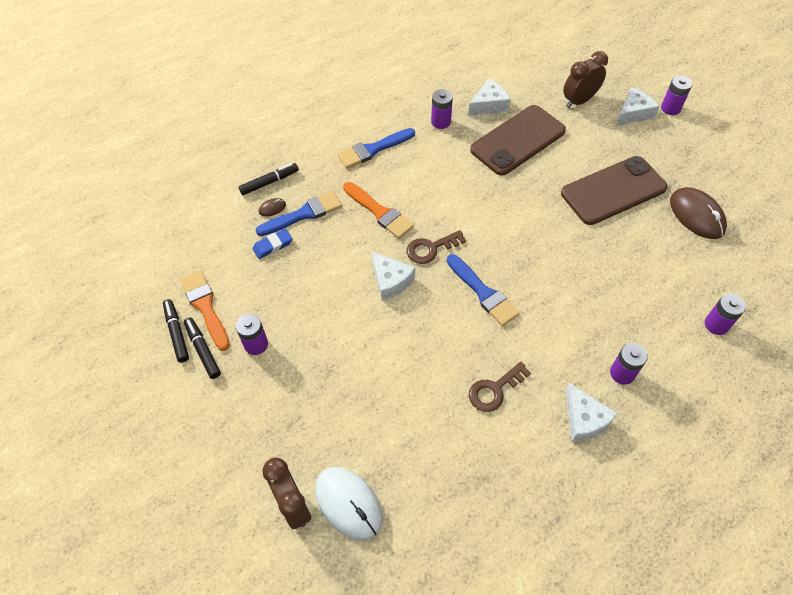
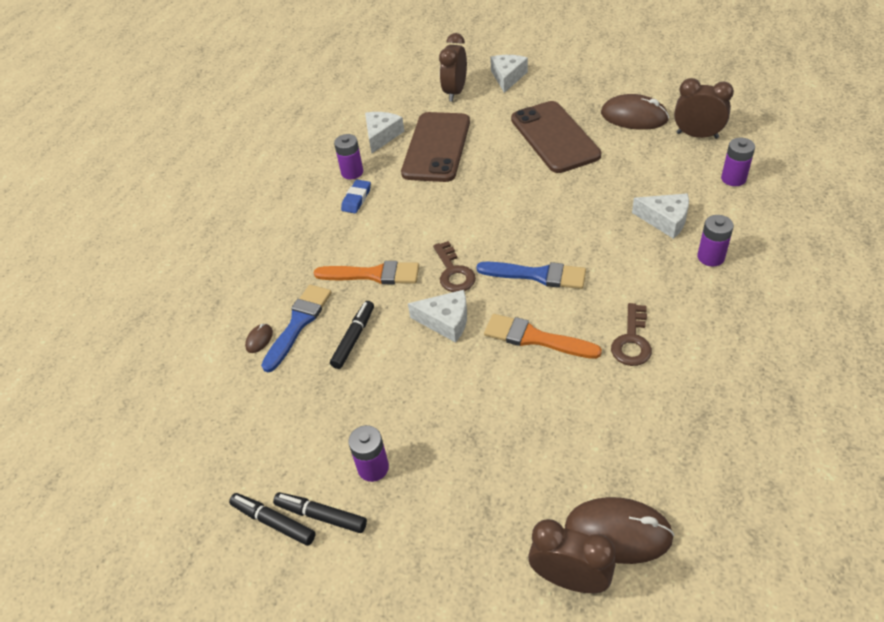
camera: 35 degrees left, 10 degrees down
(205, 307) = (280, 474): orange brush -> orange brush (535, 338)
(269, 182) = (231, 319): black marker -> black marker (354, 338)
(273, 245) = (295, 370): blue eraser -> blue eraser (356, 199)
(348, 503) = (618, 532): white mouse -> brown mouse
(373, 149) = (311, 229): blue brush -> none
(431, 248) = (453, 272): brown key -> brown key turned 45 degrees counterclockwise
(584, 419) = (723, 310): white cheese -> white cheese (665, 220)
(613, 191) = (554, 137): brown phone -> brown phone turned 45 degrees counterclockwise
(670, 108) = (532, 59): purple battery -> none
(730, 267) = (697, 135): none -> brown clock

